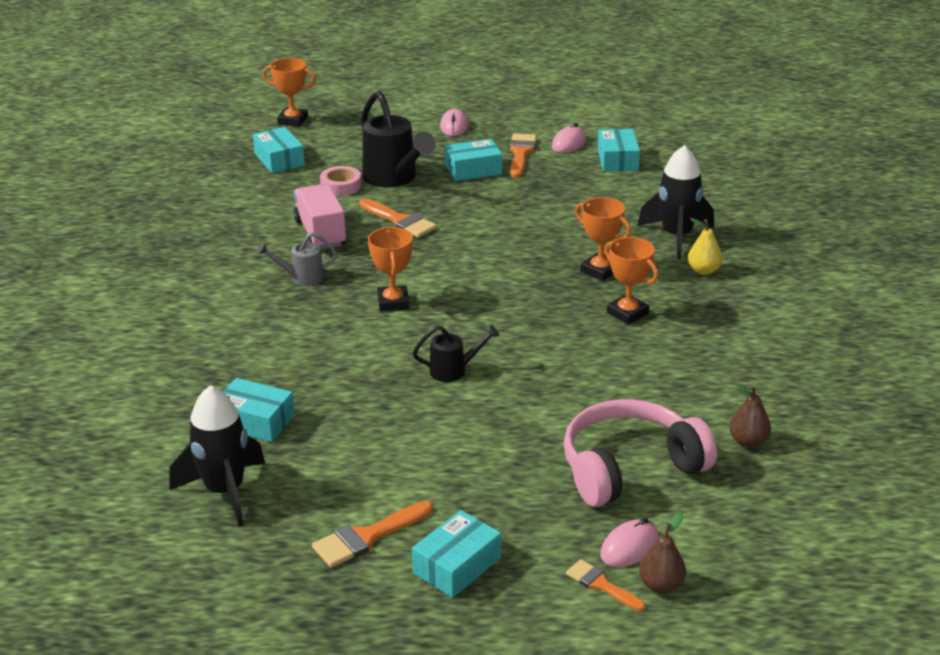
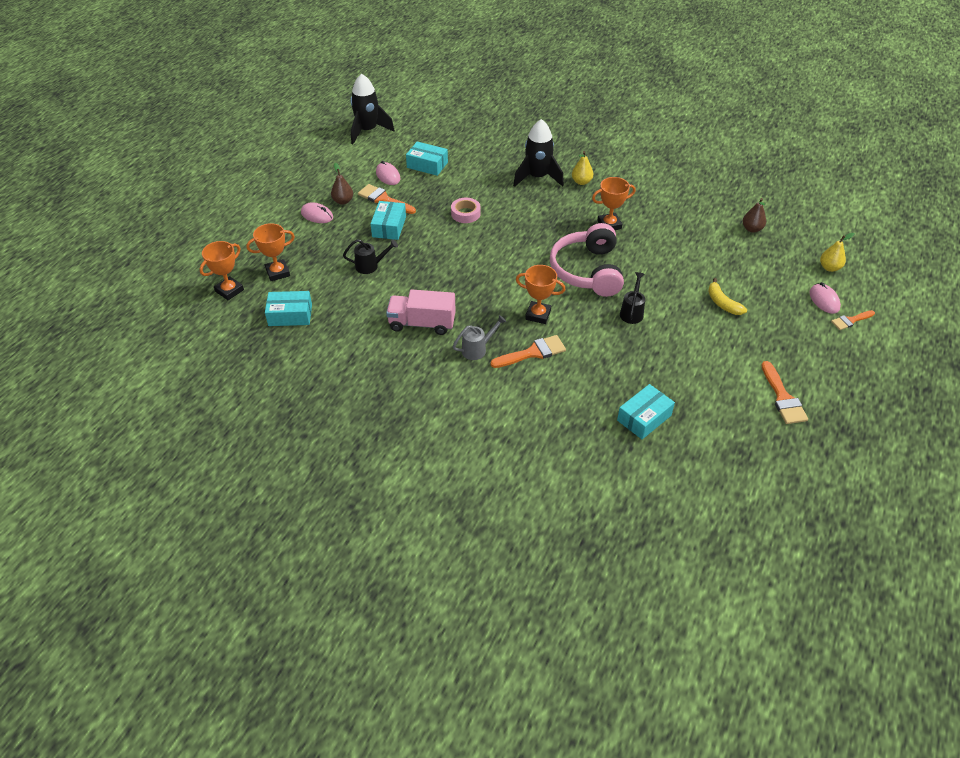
camera: 65 degrees left, 15 degrees up
(225, 491) = (715, 451): black rocket -> black rocket (368, 131)
(302, 277) = (477, 349): grey watering can -> grey watering can turned 135 degrees counterclockwise
(341, 186) = (360, 294): pink tape -> pink tape (465, 213)
(394, 178) = (370, 266): black watering can -> black watering can, size x0.53
(400, 221) = (433, 281): orange brush -> orange brush (533, 352)
(457, 565) = (820, 368): turquoise box -> none
(537, 444) = (722, 303): none -> yellow banana
(600, 270) = (556, 218): orange trophy -> orange trophy (278, 272)
(629, 467) = (757, 277): pink headphones -> pink headphones (587, 271)
(661, 585) = (857, 300): brown pear -> brown pear (343, 201)
(723, 541) = (829, 267): none -> yellow pear

